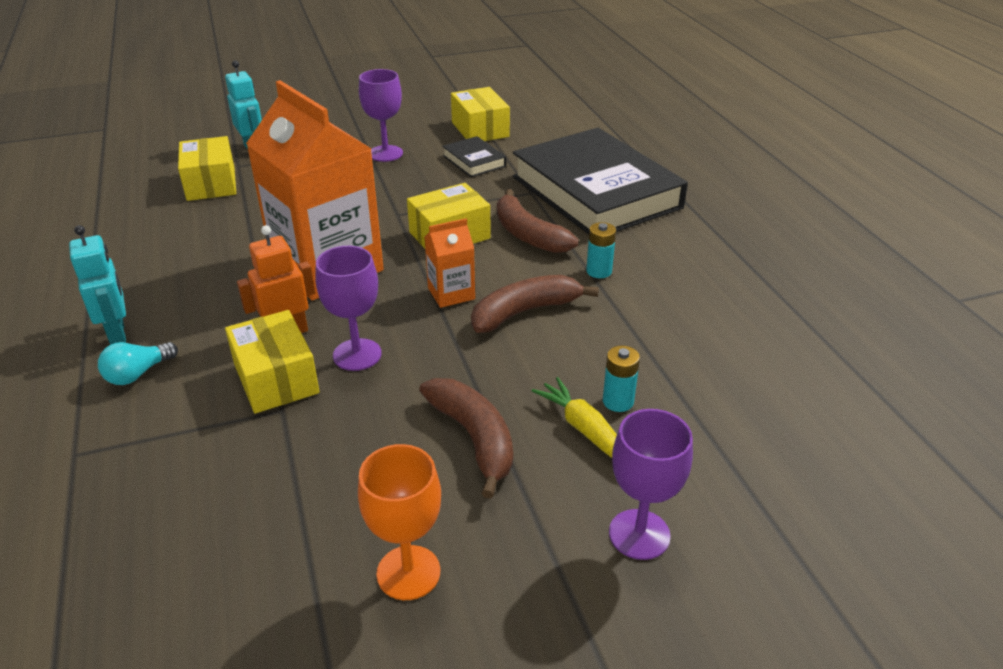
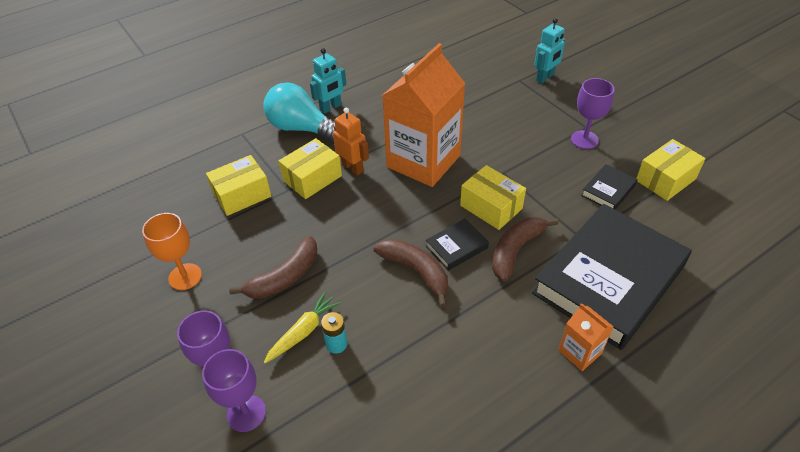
camera: 75 degrees right, 10 degrees up
(138, 374) = (301, 128): turquoise light bulb -> turquoise light bulb, size x2.08
(211, 184) = (490, 78): yellow box -> yellow box (242, 195)
(357, 355) = (343, 203): purple goblet -> purple goblet (246, 413)
(451, 293) = (421, 227): orange carton -> orange carton (580, 352)
(500, 273) = (456, 247): none -> black book
(599, 271) = (486, 305): turquoise battery -> none

